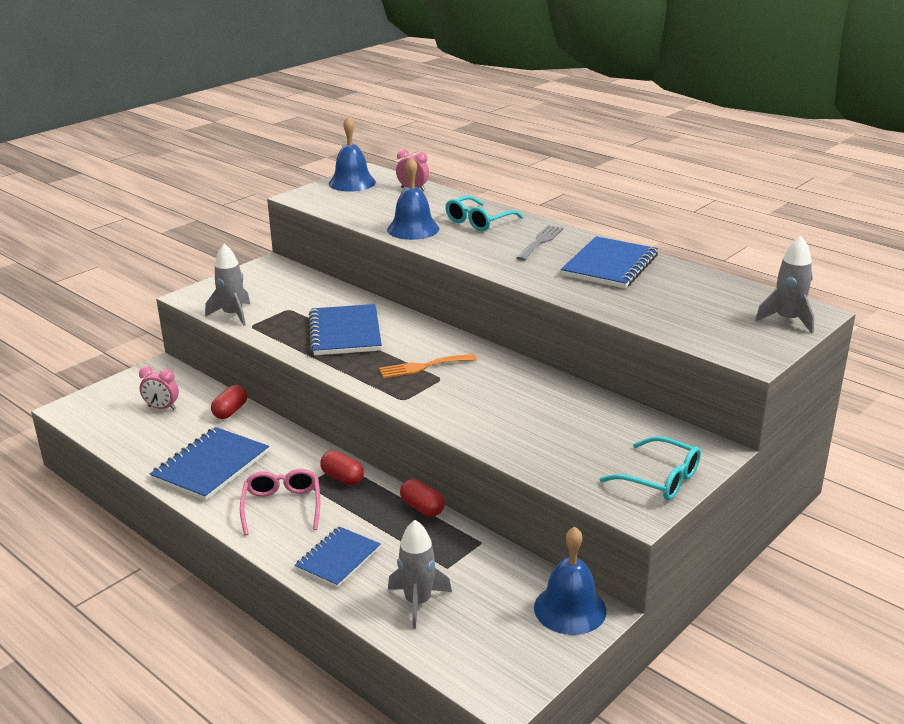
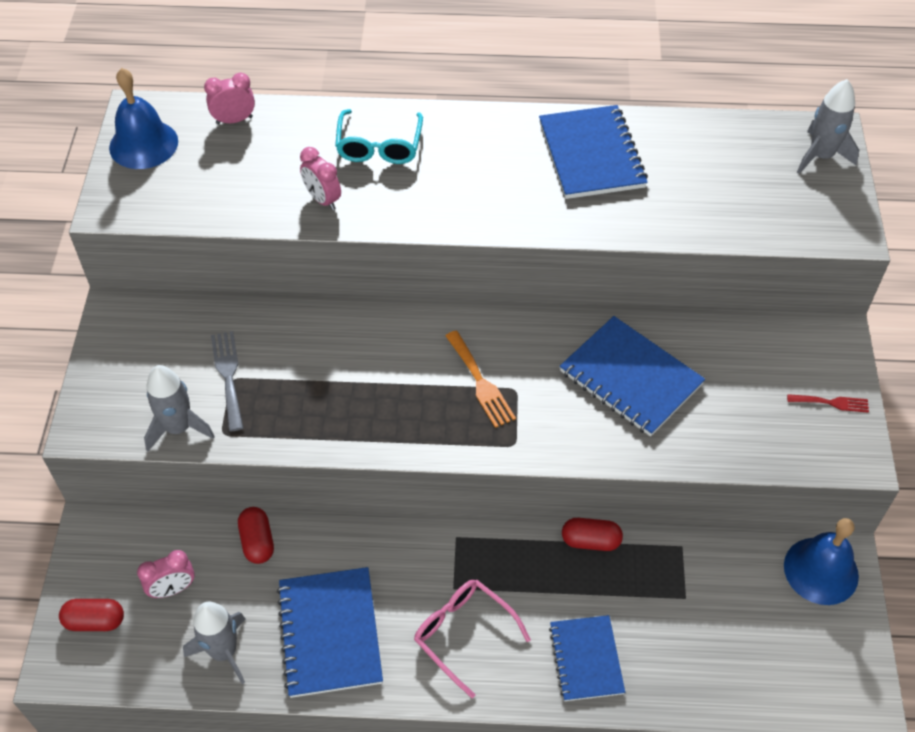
camera: 40 degrees left, 25 degrees up
(342, 478) = (478, 555): red capsule -> red capsule (95, 621)
(345, 333) = (342, 379): blue notebook -> blue notebook (630, 378)
(413, 229) = (322, 199): blue bell -> pink clock
(418, 602) = (704, 656): grey rocket -> grey rocket (224, 652)
(423, 367) = (480, 382): orange fork -> orange fork turned 60 degrees counterclockwise
(540, 242) = (482, 149): grey fork -> grey fork (228, 376)
(660, 479) = (831, 403): turquoise glasses -> red fork

